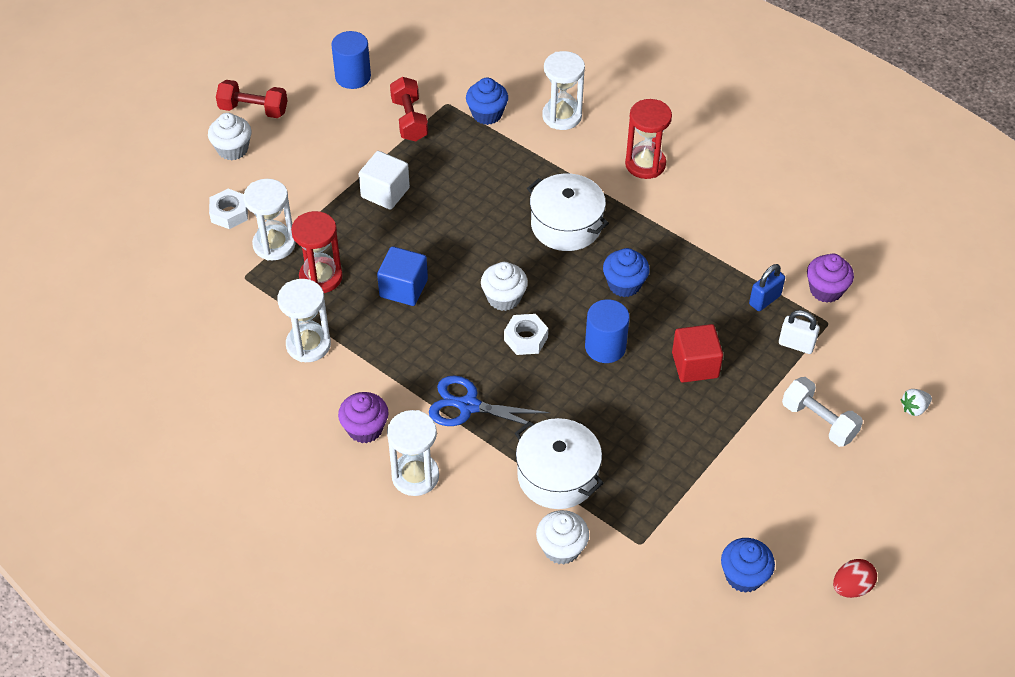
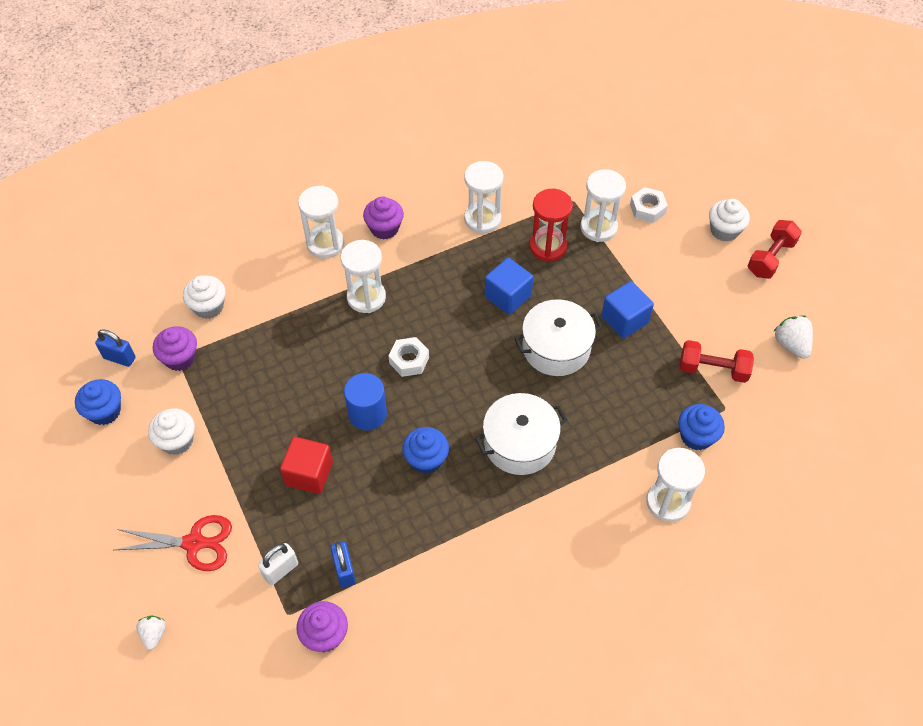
camera: 115 degrees right, 5 degrees up
(353, 77) = (791, 344): blue cylinder -> white strawberry
(385, 192) = (624, 320): white cube -> blue cube
(469, 406) = (366, 297): blue scissors -> white hourglass
(504, 298) = (460, 361): white cupcake -> white cupcake (177, 441)
(557, 475) = (269, 329): white pot -> white pot (556, 348)
(640, 540) = (180, 358): none -> purple cupcake
(645, 164) = (567, 549): red hourglass -> none
(675, 601) = (119, 358): none -> blue padlock
(819, 421) = (194, 543): white dumbbell -> red scissors
(851, 587) = (42, 481): red egg -> none

